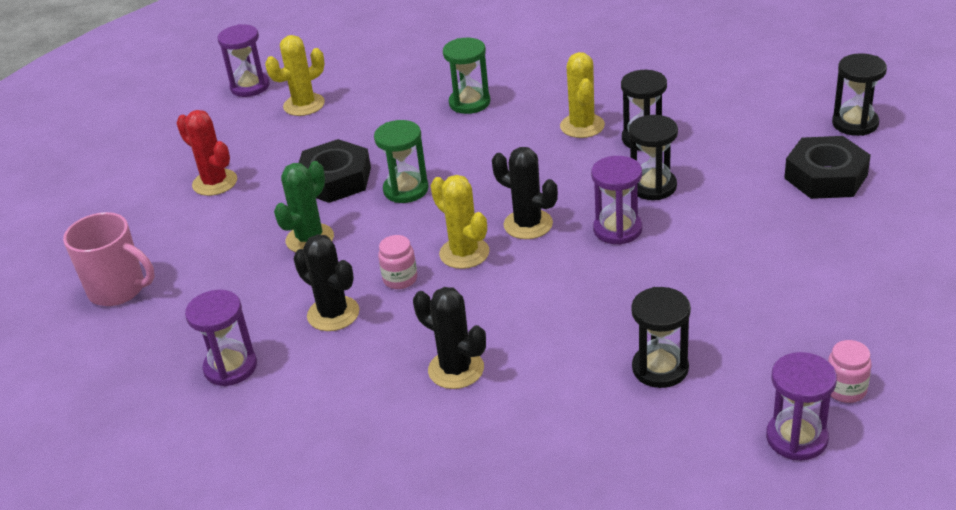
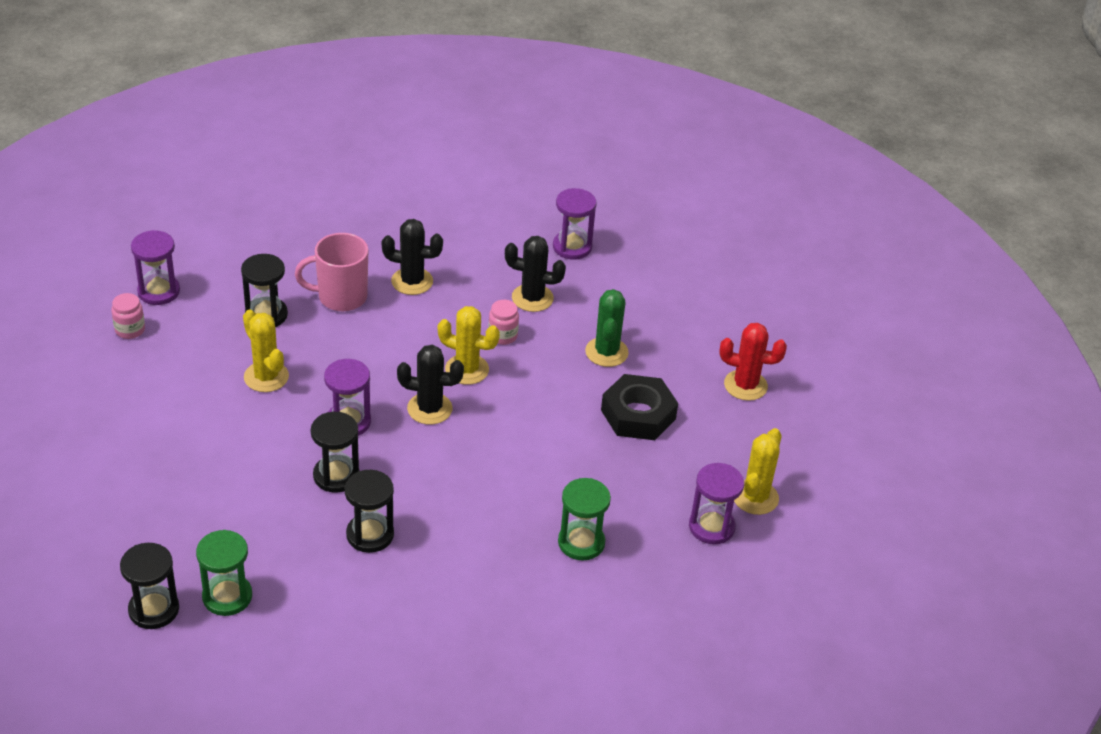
camera: 145 degrees right, 5 degrees up
(118, 290) = (715, 277): pink mug -> pink mug (341, 297)
(250, 87) = (839, 509): purple hourglass -> purple hourglass (711, 527)
(406, 190) = (564, 419): green hourglass -> green hourglass (227, 596)
(582, 126) = (442, 537): yellow cactus -> yellow cactus (266, 377)
(825, 176) = (174, 527): black nut -> none

